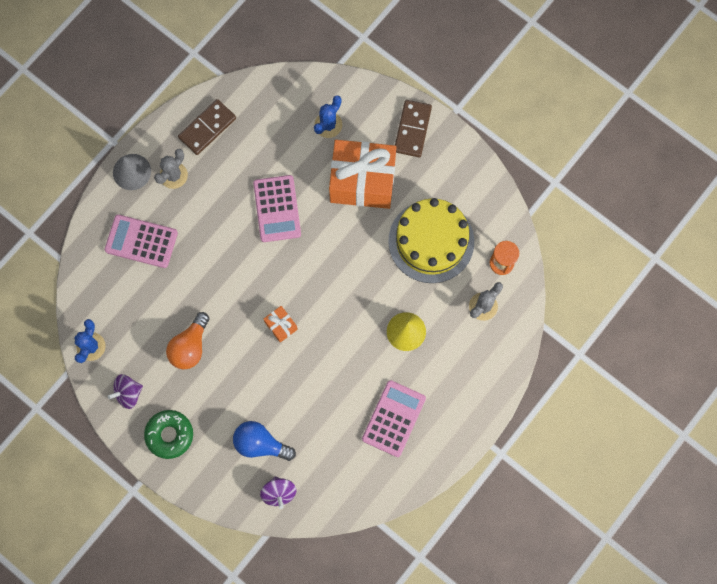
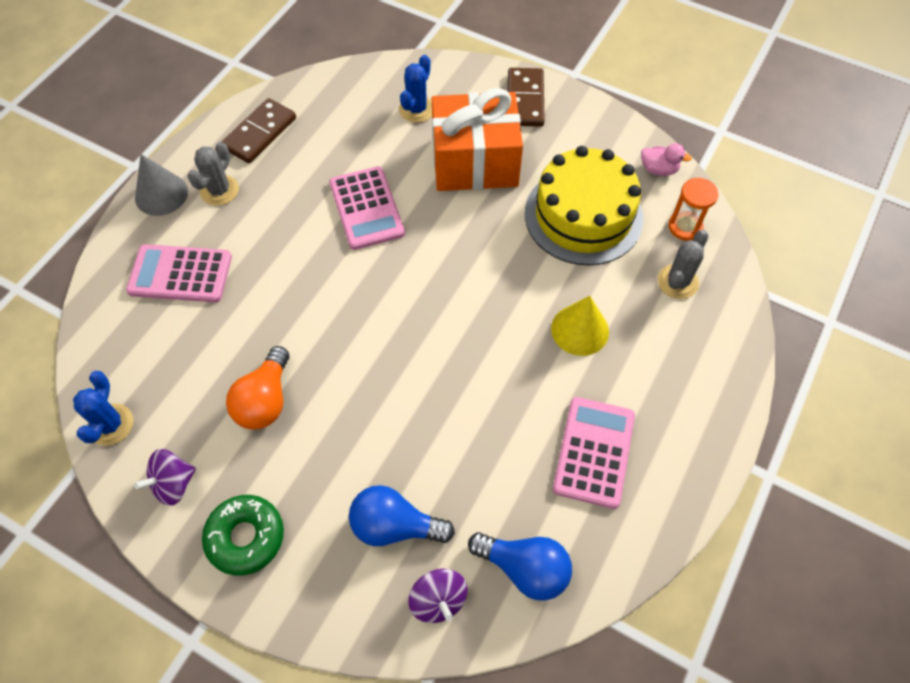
camera: 10 degrees left, 15 degrees down
(281, 326) = (397, 351): orange gift -> none
(334, 483) = (524, 568): none -> blue light bulb
(497, 211) = (658, 169): none -> pink duck

